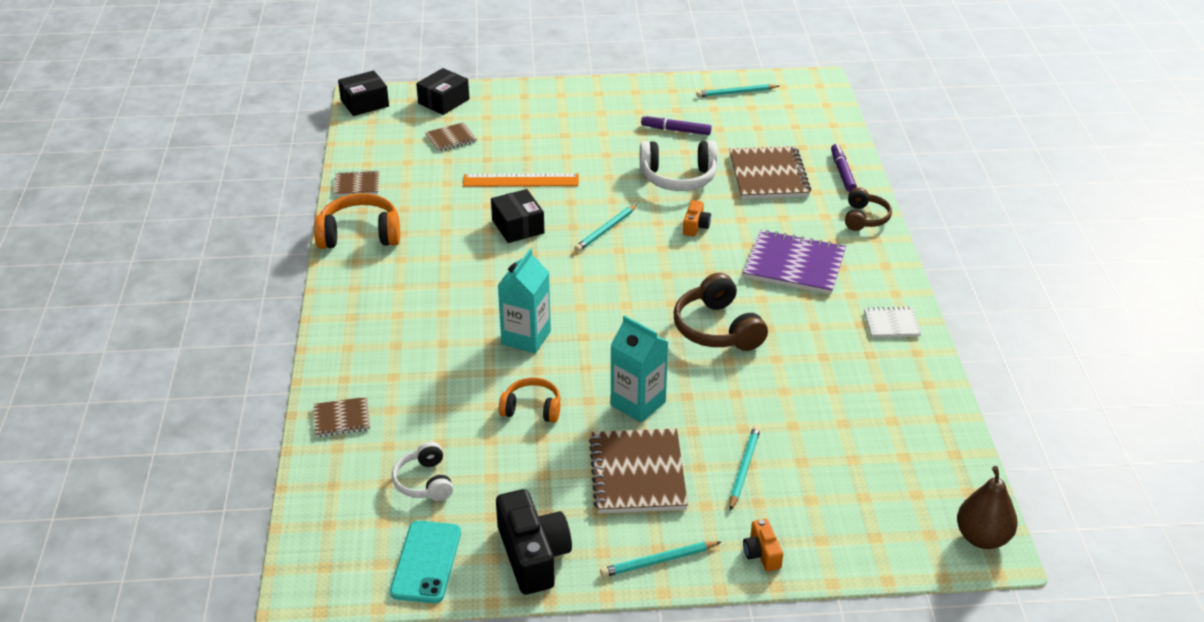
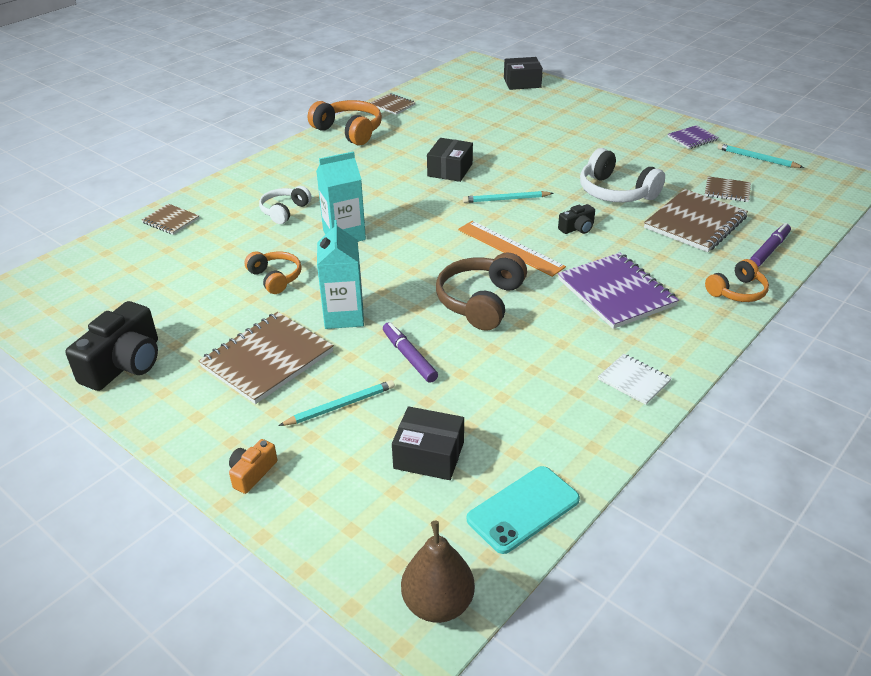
camera: 45 degrees right, 0 degrees up
(364, 103) = (471, 66): black box -> black box (429, 455)
(424, 482) = (148, 281): white headphones -> white headphones (284, 211)
(426, 562) = (70, 326): turquoise phone -> turquoise phone (523, 509)
(451, 138) = (492, 104): brown notebook -> brown notebook (727, 191)
(521, 180) = (497, 145): orange ruler -> orange ruler (510, 248)
(659, 561) = (183, 424): turquoise pencil -> none
(666, 96) = (692, 138): none -> purple notebook
(676, 130) = (664, 162): purple marker -> purple marker (409, 357)
(695, 226) = (577, 228): orange camera -> black camera
(865, 218) = (737, 291): brown headphones -> orange headphones

